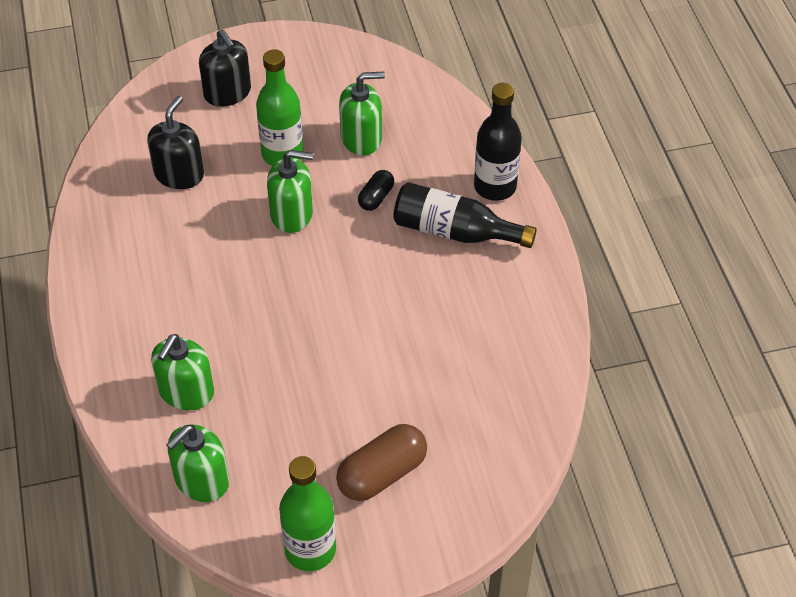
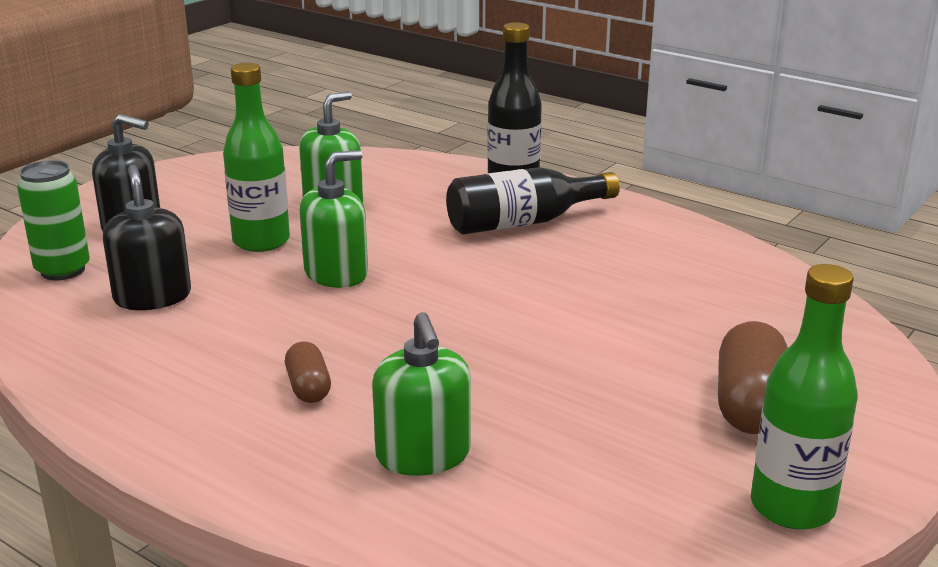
camera: 40 degrees left, 25 degrees down
(156, 118) = (63, 270): none -> green can
(183, 305) = (308, 387): none -> brown capsule
(201, 480) = (567, 521): green soap dispenser -> none
(376, 197) = (410, 231): black capsule -> none

